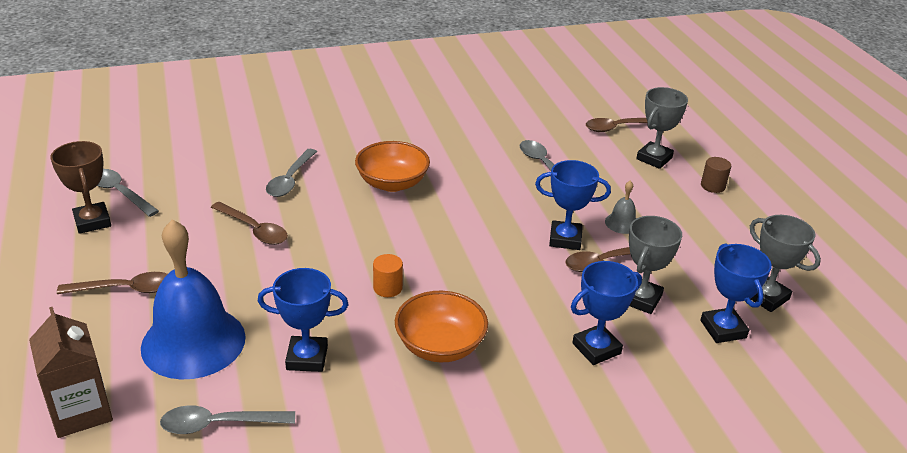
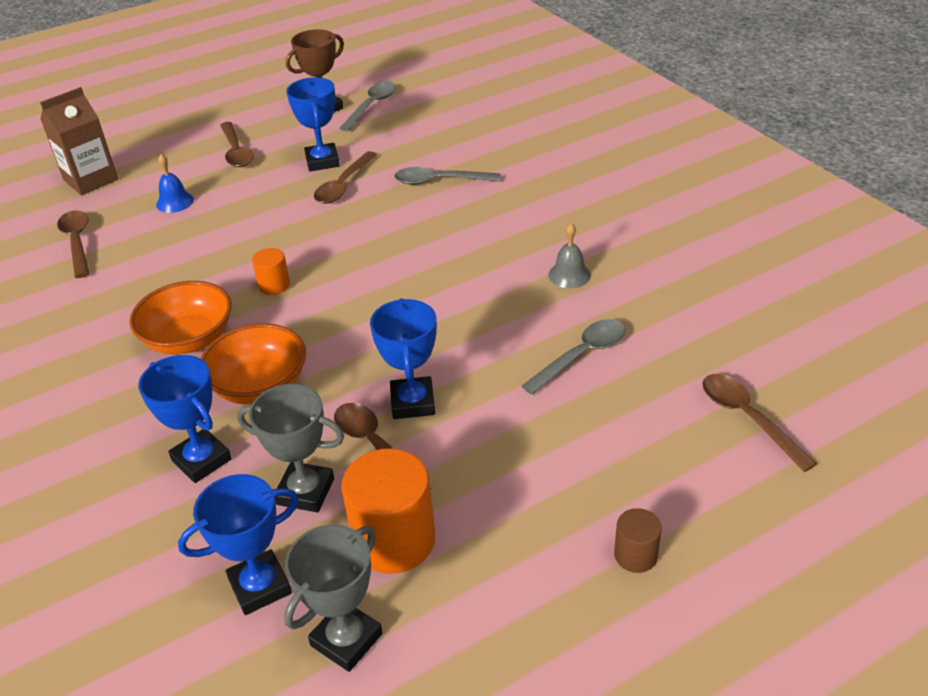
camera: 80 degrees right, 5 degrees up
(193, 342) = (175, 202): blue bell -> blue bell, size x0.41
(219, 424) = (77, 242): grey spoon -> brown spoon
(307, 358) = (161, 264): blue trophy -> blue trophy (322, 161)
(392, 183) = (468, 245): orange bowl -> orange bowl (260, 386)
(622, 223) = (474, 453): grey bell -> grey bell (569, 275)
(654, 158) = (678, 471): grey trophy -> none
(690, 267) = (394, 540): none -> orange cylinder

